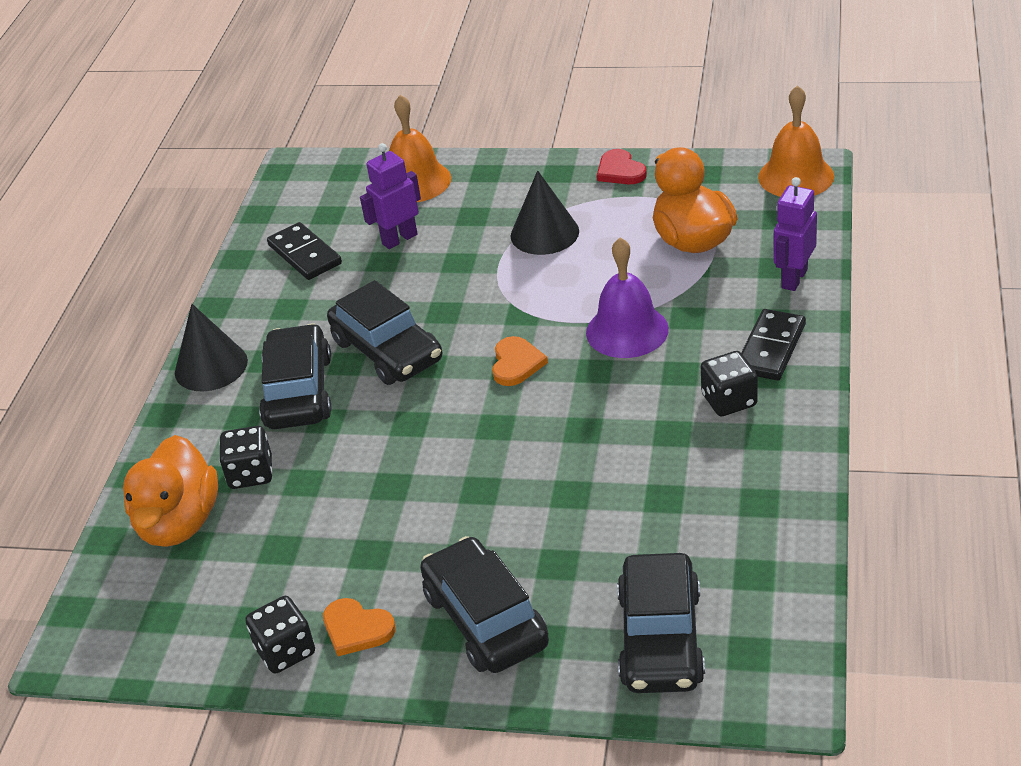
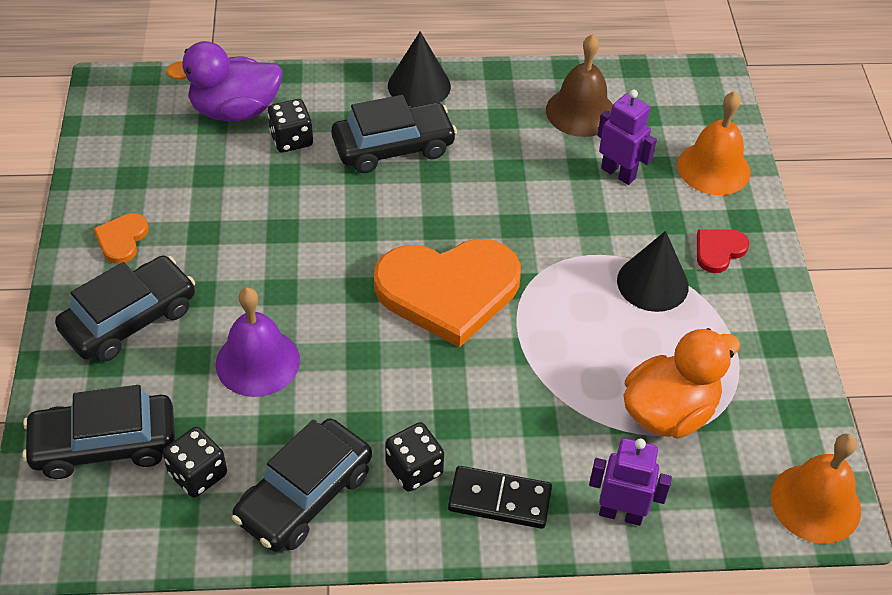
camera: 70 degrees right, 10 degrees up
(179, 523) = (235, 110): orange duck -> purple duck
(285, 651) = (101, 202): black dice -> black dice (198, 474)
(304, 254) = (580, 112): black domino -> brown bell
(387, 350) = (454, 195): black car -> black car (304, 495)
(516, 363) = (448, 291): orange heart -> orange heart, size x2.34
(620, 171) = (779, 333): red heart -> red heart (718, 251)
(627, 330) = (509, 371): purple bell -> purple bell (257, 362)

